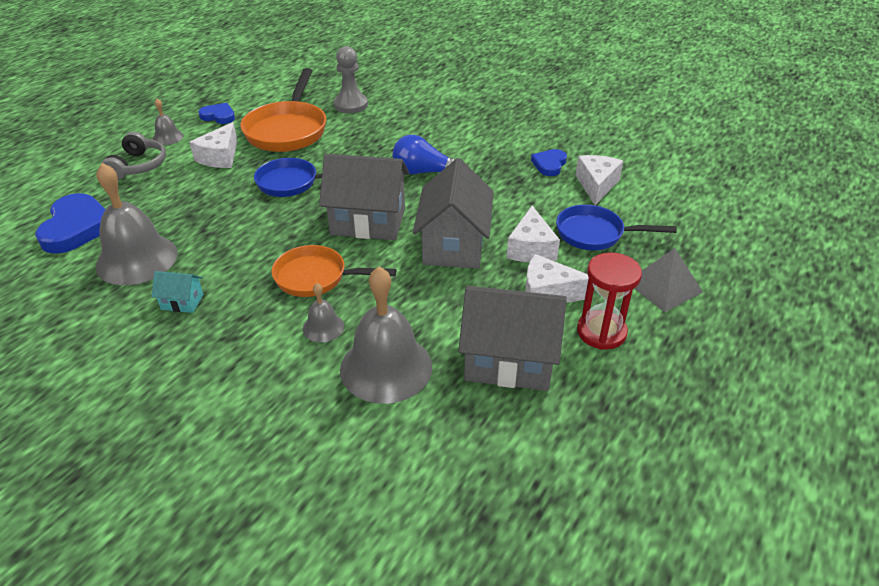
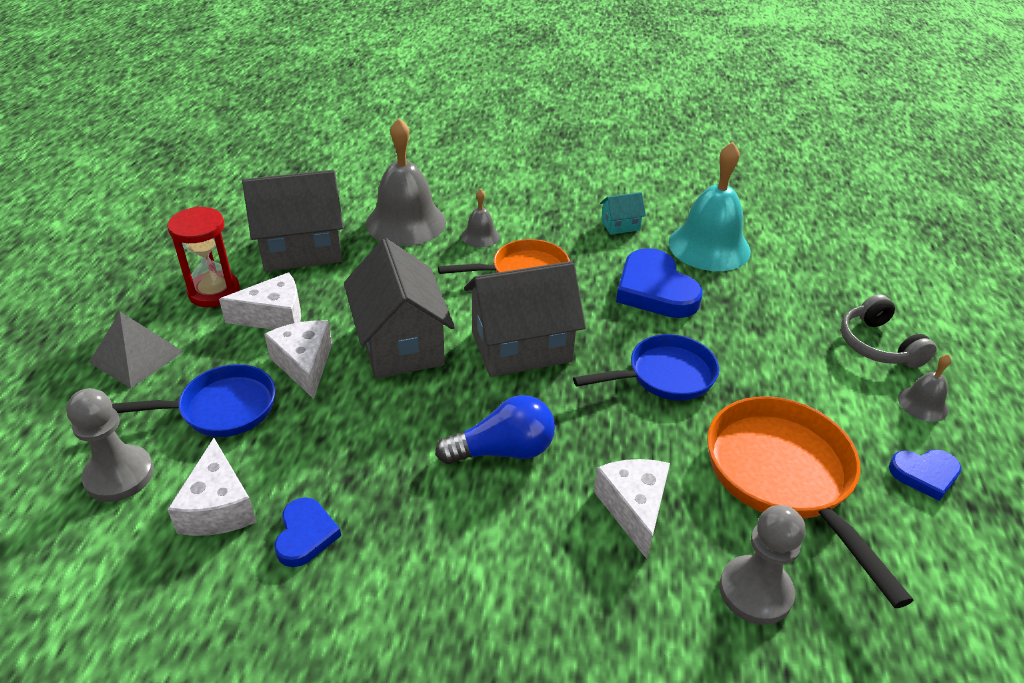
camera: 155 degrees right, 0 degrees up
(77, 227) = (811, 258): blue heart -> blue heart (655, 290)
(137, 259) = (709, 246): grey bell -> turquoise bell
(220, 157) = (806, 391): white cheese -> white cheese (634, 508)
(658, 213) = (119, 475): none -> grey pawn

